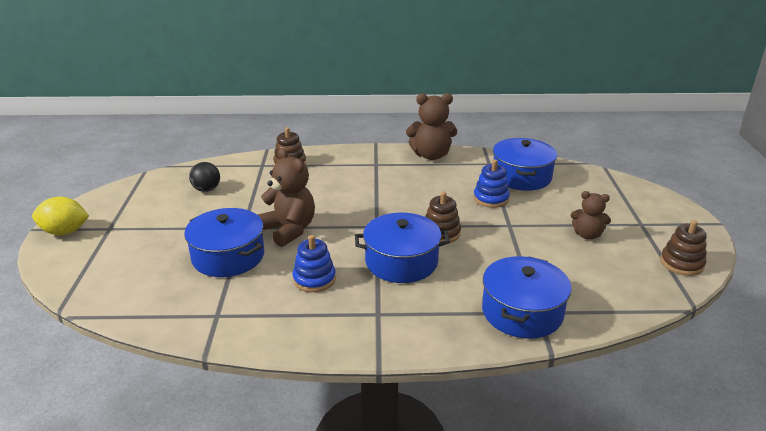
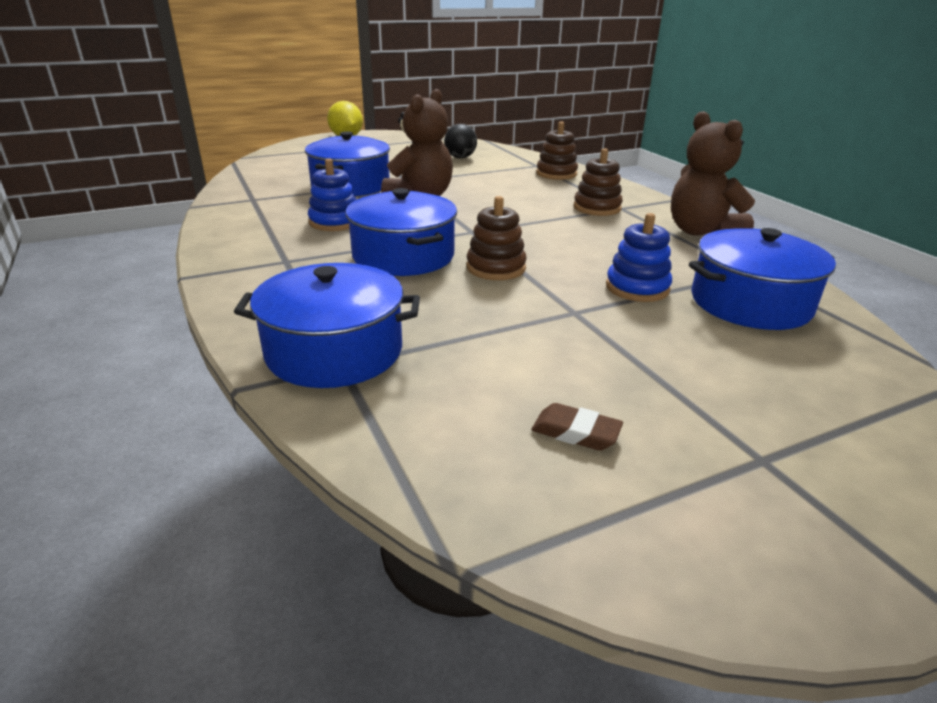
camera: 65 degrees right, 0 degrees up
(587, 235) = (628, 390): brown teddy bear -> none
(615, 258) = (575, 432): none -> brown eraser
(681, 263) = (650, 540): brown stacking toy -> brown stacking toy (597, 208)

